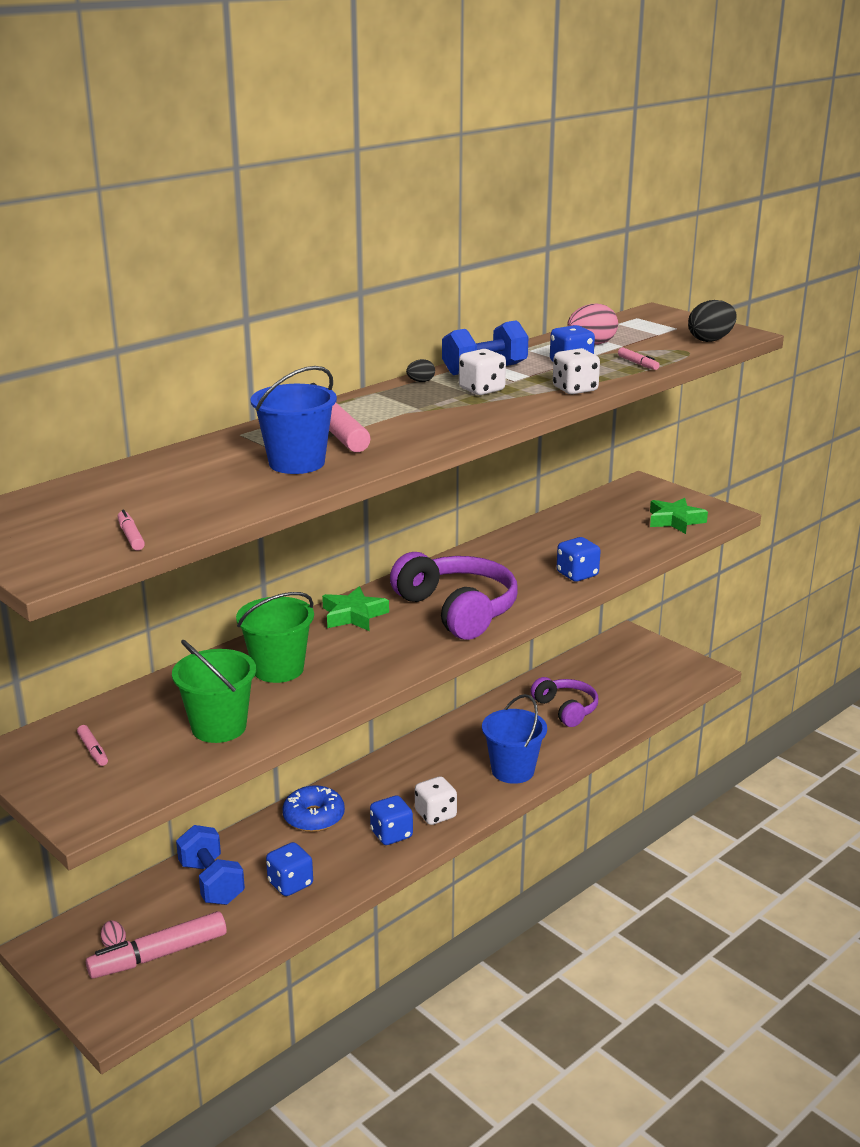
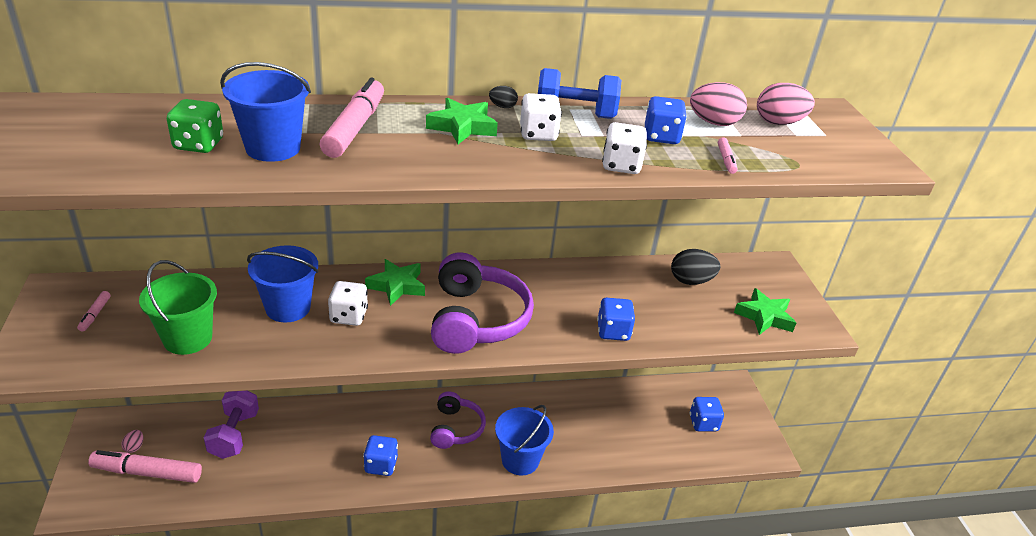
camera: 30 degrees right, 10 degrees up
(131, 536) = (43, 166): pink marker -> none
(211, 882) = (234, 435): blue dumbbell -> purple dumbbell
(230, 481) = (198, 144): none -> green dice
(278, 669) = (288, 308): green bucket -> blue bucket
(290, 884) = (277, 466): blue dice -> blue dice (703, 423)
(314, 817) = (347, 420): blue donut -> none
(416, 403) = (462, 127): none -> green star
(435, 814) = (427, 466): white dice -> white dice (348, 316)
(566, 709) = (615, 427): purple headphones -> purple headphones (456, 428)
(634, 330) = (778, 123): none -> pink egg
(710, 340) = (842, 160): black egg -> black egg (691, 281)

